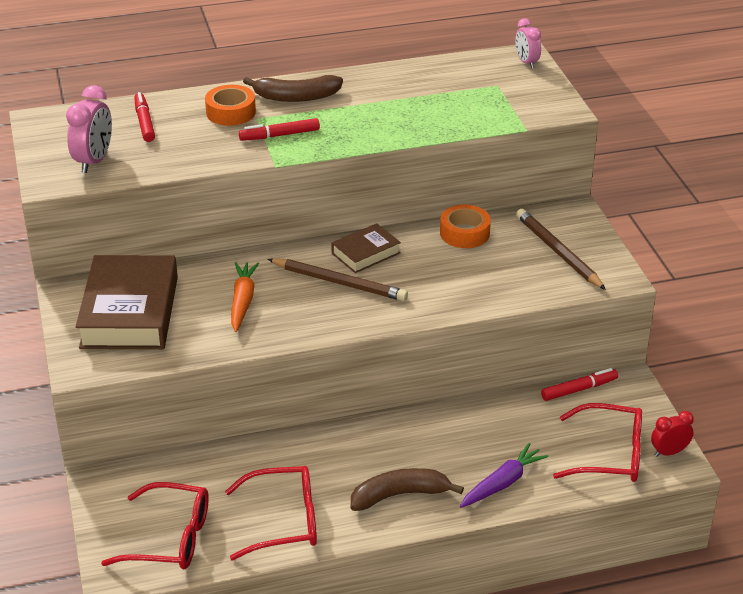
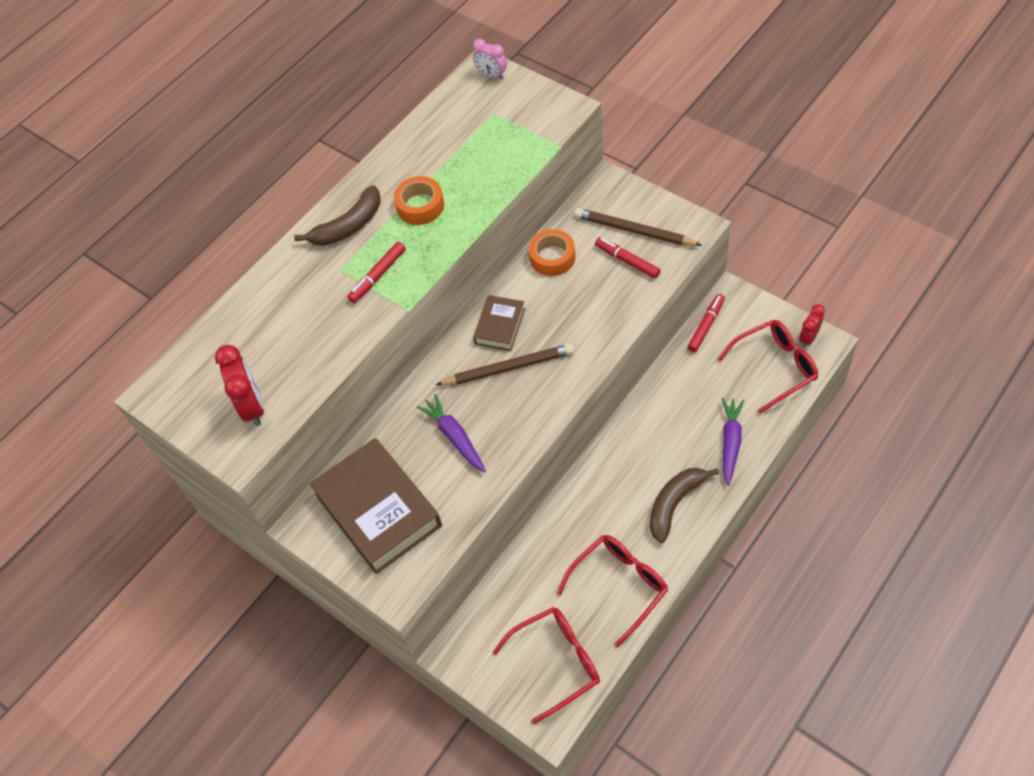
camera: 30 degrees left, 20 degrees up
(94, 161) = (252, 406): pink clock -> red clock
(144, 122) = (250, 335): red marker -> red marker (627, 261)
(231, 112) = (312, 277): orange tape -> orange tape (420, 206)
(243, 301) = (454, 437): orange carrot -> purple carrot

